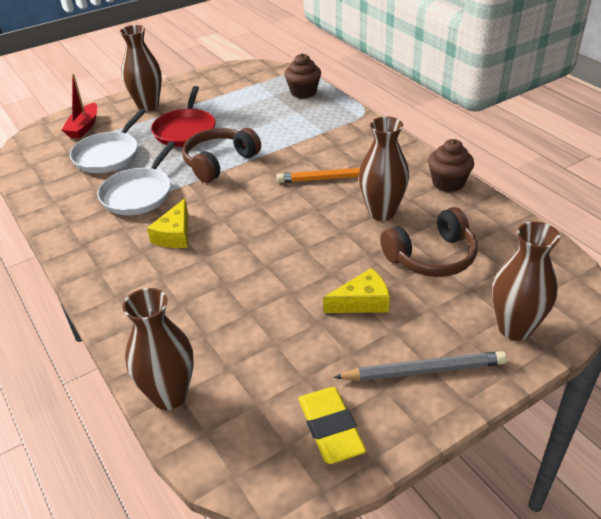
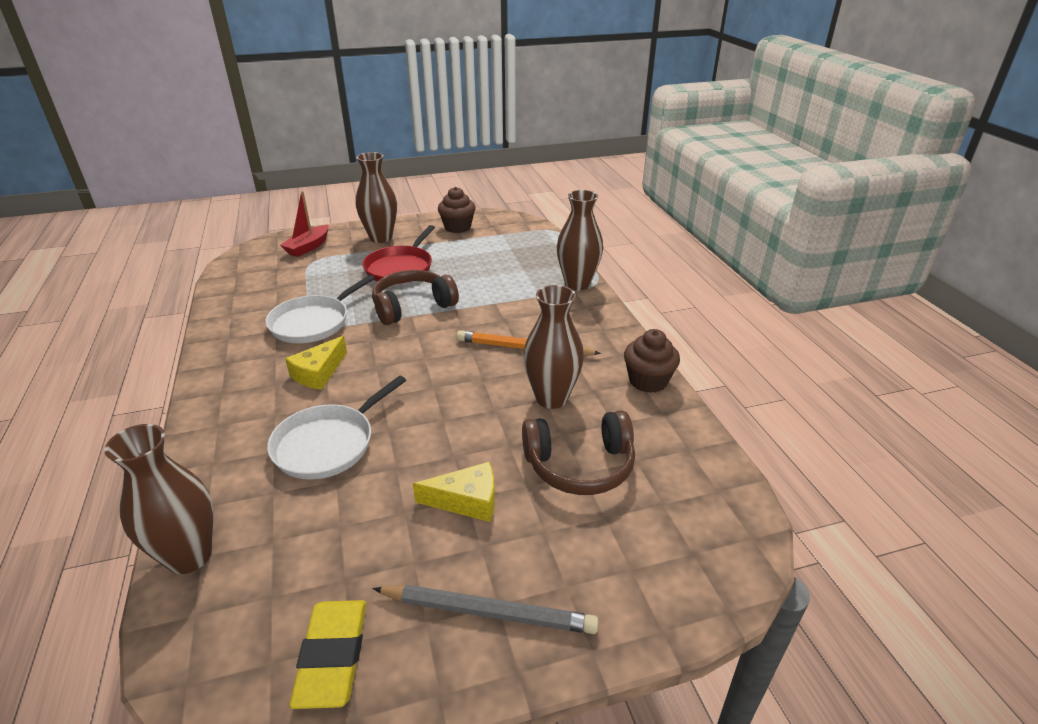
camera: 15 degrees right, 5 degrees down
(108, 155) = (312, 278): white pan -> white pan (328, 444)
(303, 92) = (543, 251): brown cupcake -> brown cupcake (457, 227)
(514, 328) = (634, 587): brown vase -> brown vase (577, 284)

